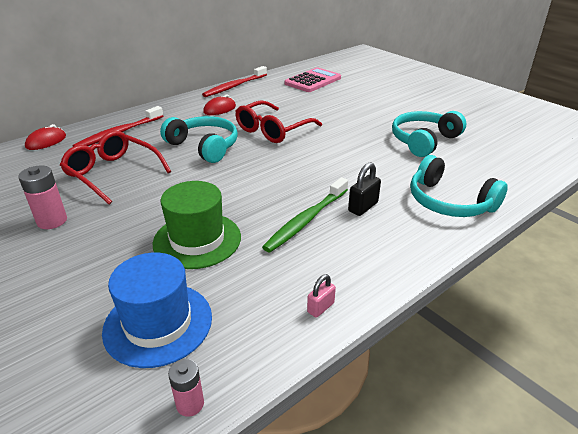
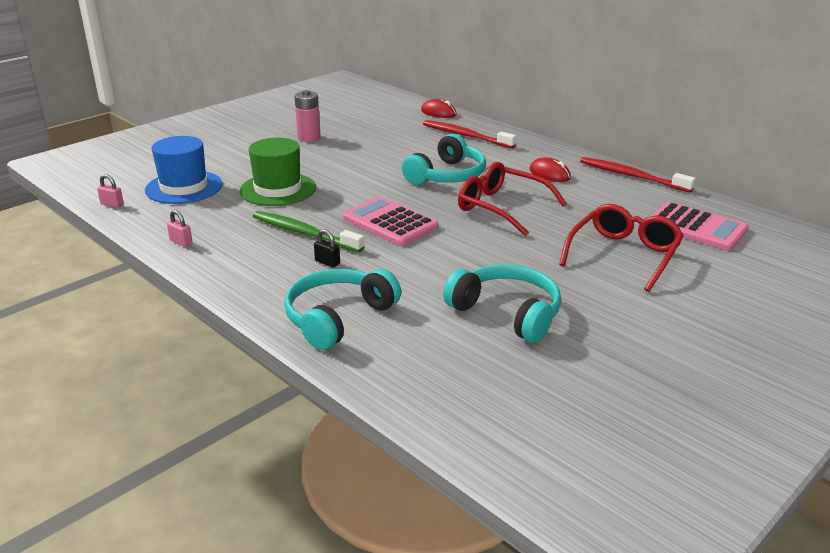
camera: 85 degrees right, 5 degrees down
(113, 173) = (384, 145): red glasses -> red glasses (623, 255)
(190, 404) = (112, 204): pink battery -> pink padlock
(291, 176) = (390, 223): none -> pink calculator
(363, 207) = (327, 262): black padlock -> black padlock, size x0.66

